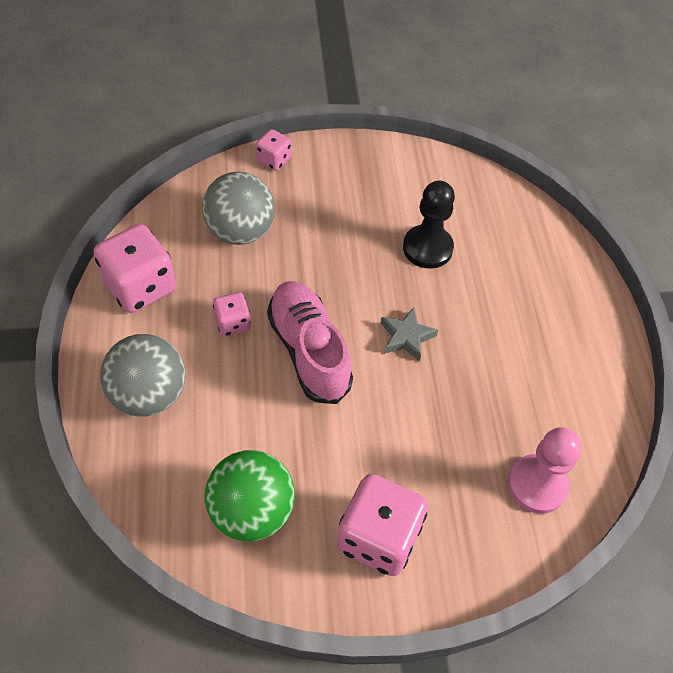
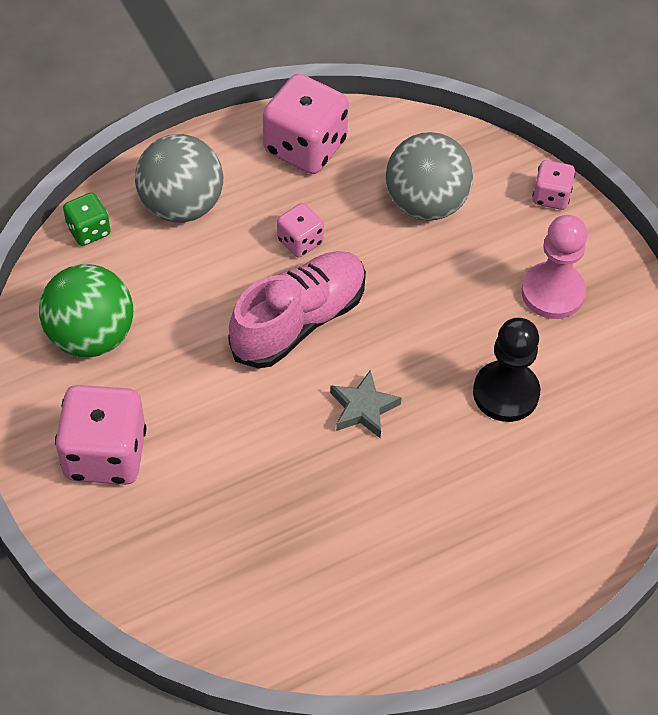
camera: 70 degrees right, 0 degrees up
(135, 477) = (89, 230): none -> green dice
(537, 485) = (227, 592): pink pawn -> pink pawn (552, 292)

